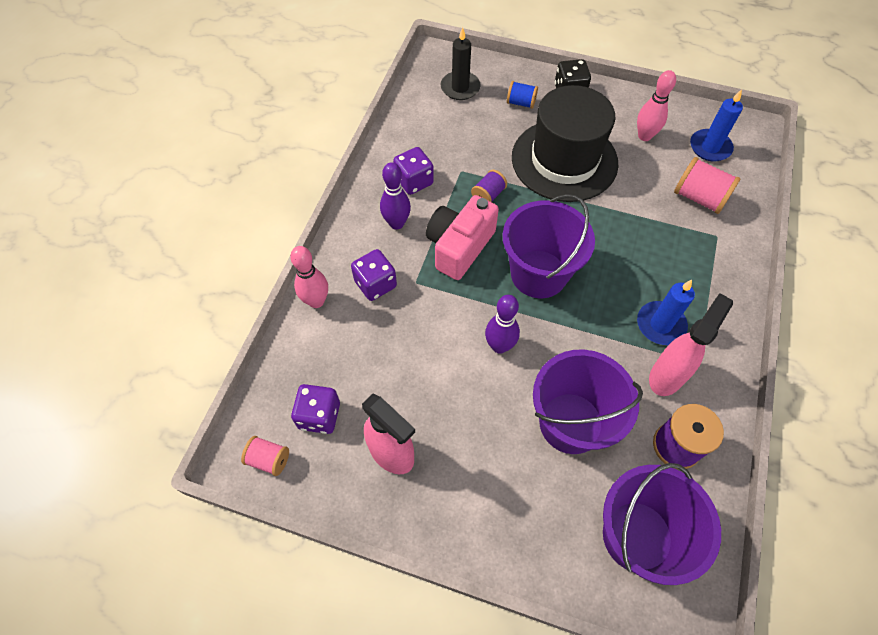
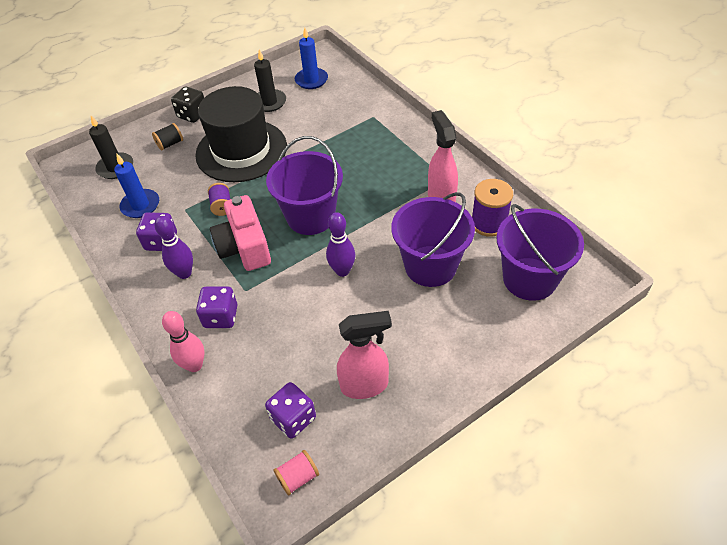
camera: 50 degrees left, 10 degrees down
(521, 103) = (170, 144): blue spool -> black spool
(644, 136) = (269, 102): pink bowling pin -> black candle
(660, 325) = (405, 180): blue candle -> blue candle (140, 205)
(699, 198) = (340, 107): pink spool -> none

